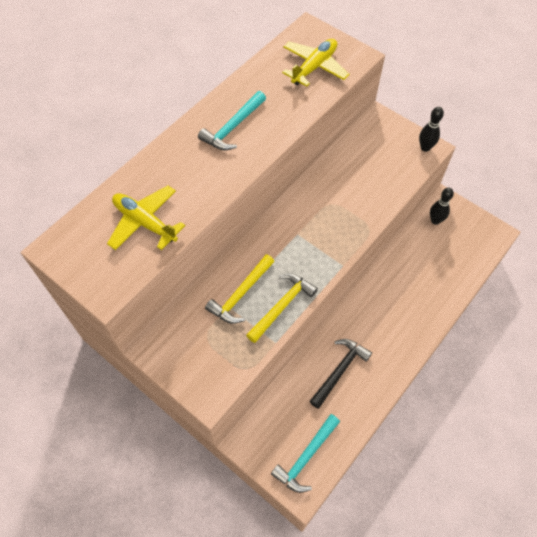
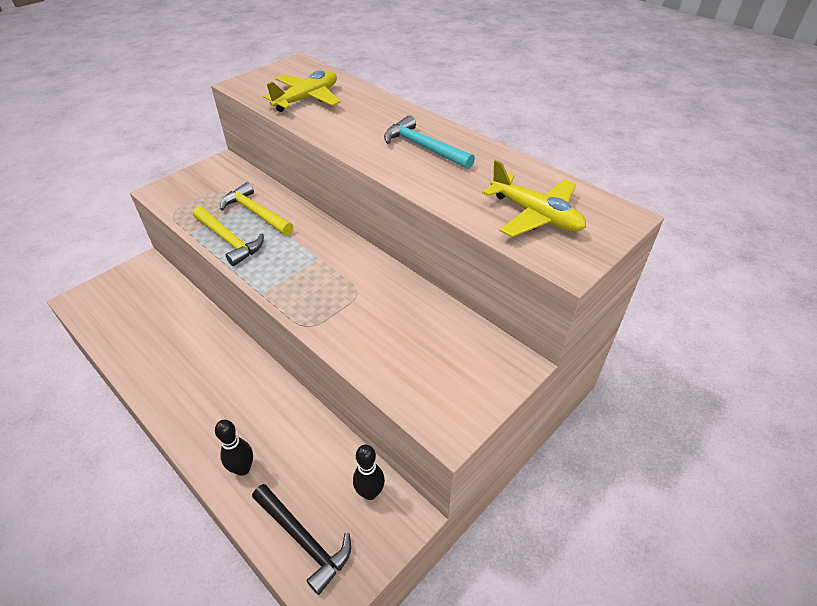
camera: 95 degrees right, 15 degrees down
(306, 457) = (105, 305): turquoise hammer -> none
(340, 370) = (180, 342): black hammer -> black hammer (304, 540)
(425, 148) = (450, 420): black bowling pin -> black bowling pin (243, 468)

